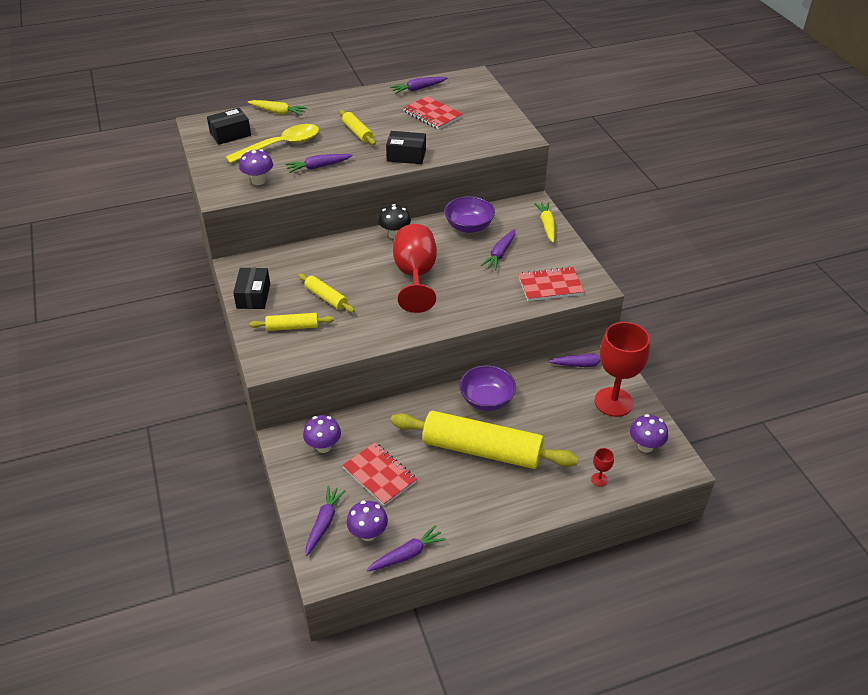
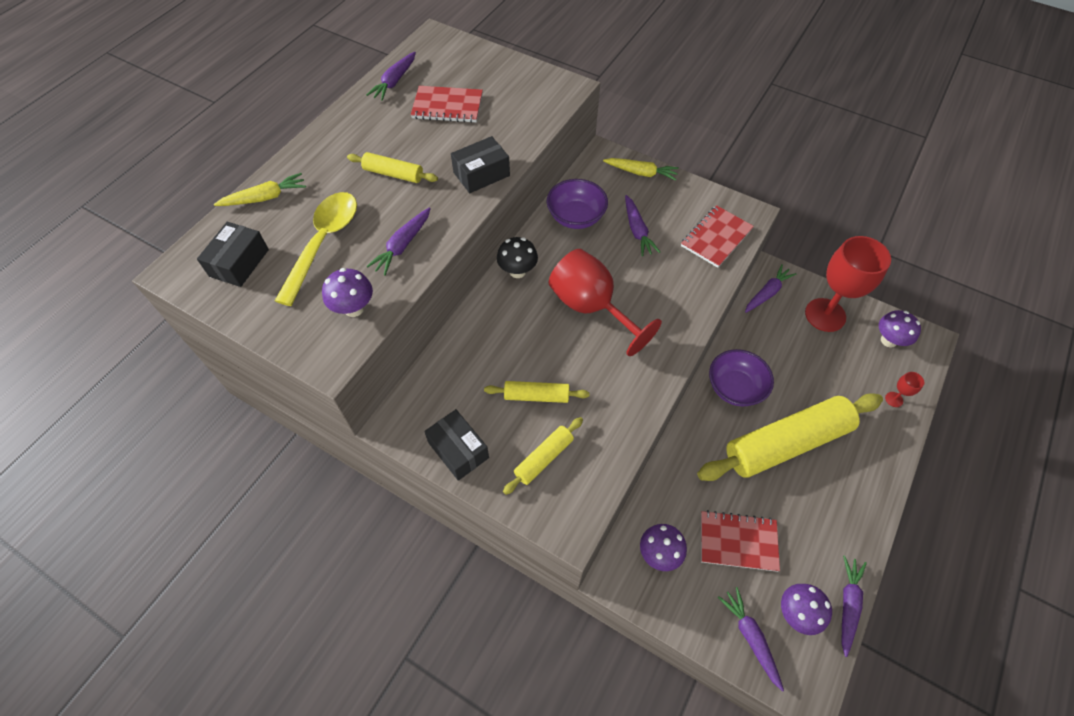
camera: 40 degrees left, 15 degrees up
(546, 225) = (641, 173): yellow carrot -> yellow carrot turned 150 degrees clockwise

